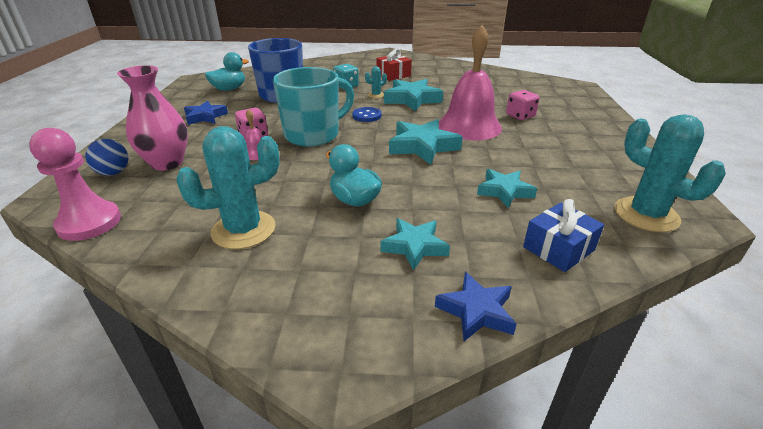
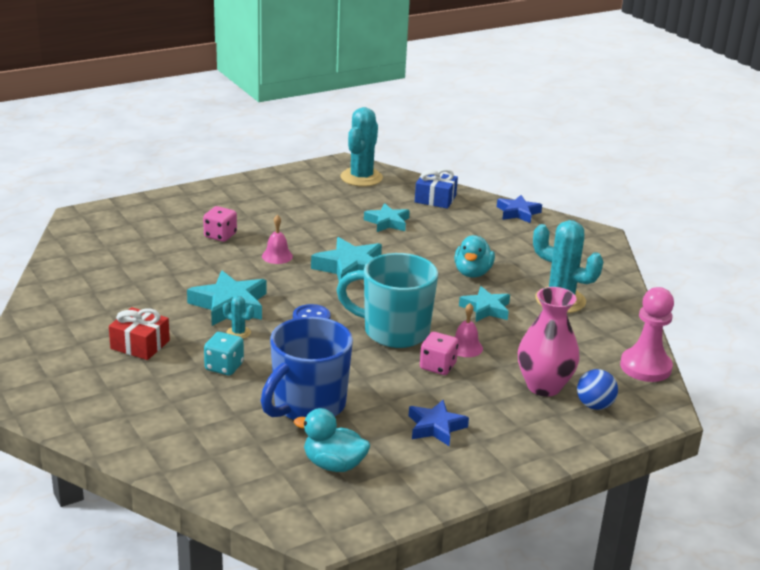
camera: 125 degrees left, 5 degrees down
(414, 246) = (492, 239): turquoise star -> turquoise star (486, 309)
(469, 126) = (277, 256): pink bell -> pink bell, size x0.43

